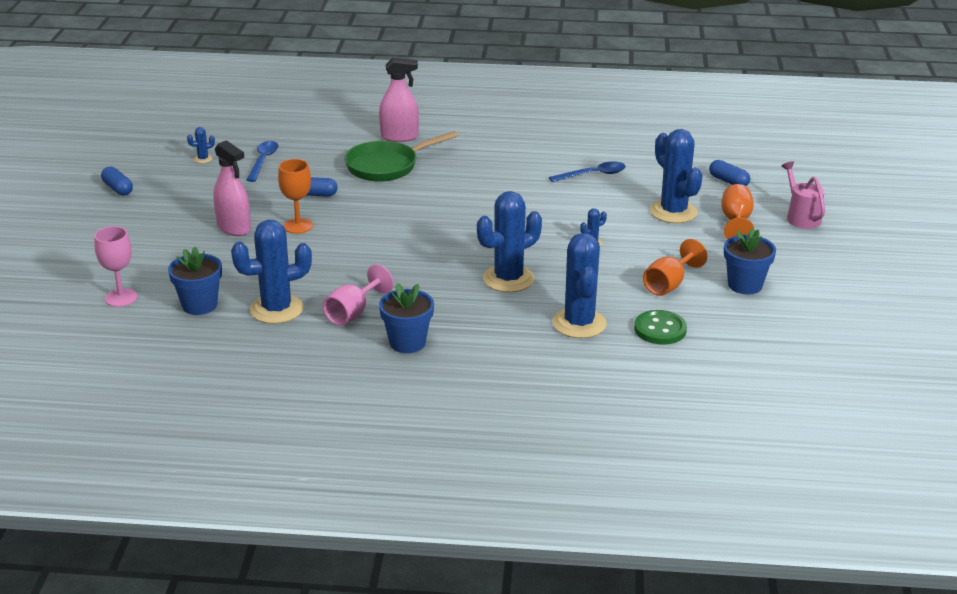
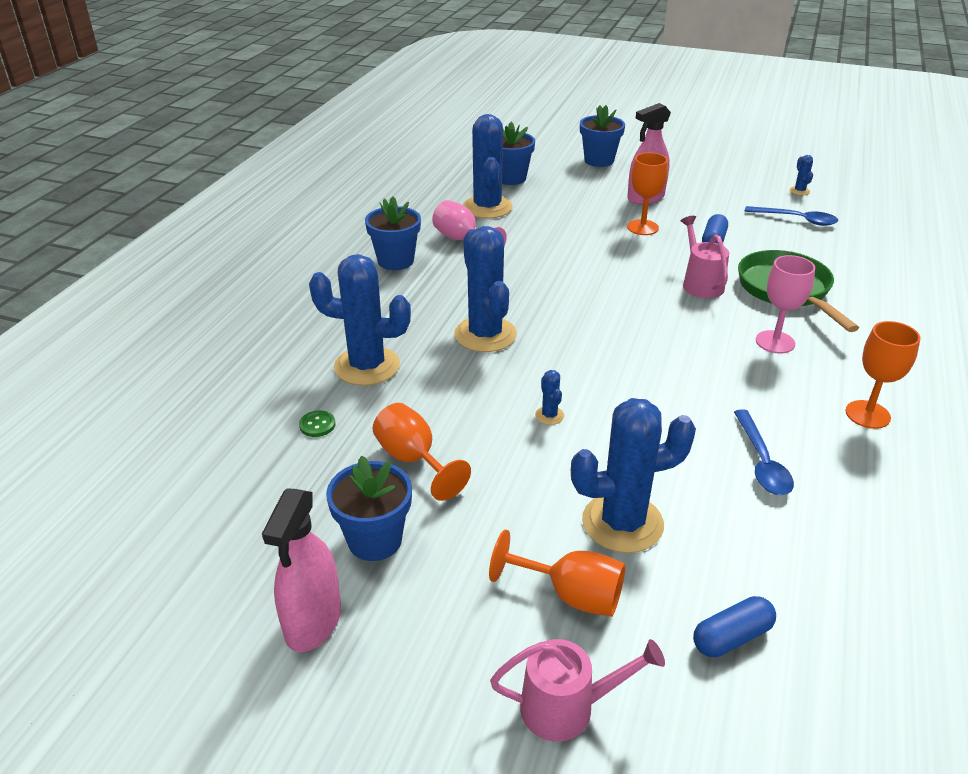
camera: 105 degrees right, 5 degrees up
(118, 189) = (733, 154): blue capsule -> none
(121, 298) = (536, 151): pink goblet -> pink goblet (775, 342)
(143, 258) = (599, 160): none -> blue flower pot
(389, 198) = (700, 283): none -> pink watering can
(399, 137) = (877, 309): pink spray bottle -> pink spray bottle (313, 622)
(527, 145) = (867, 414): none -> orange goblet
(660, 329) = (317, 425): green button -> green button, size x0.52

